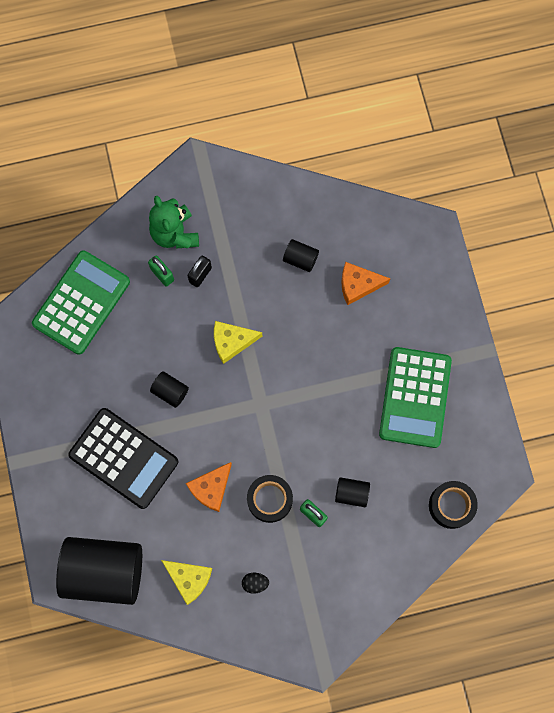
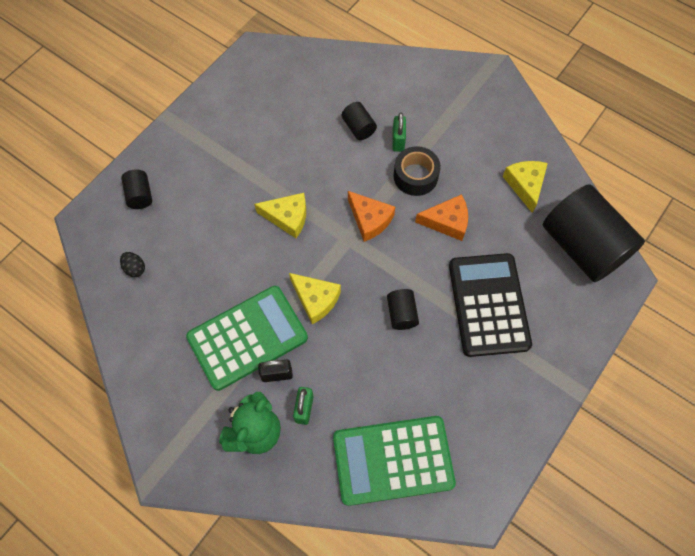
camera: 130 degrees left, 10 degrees down
(255, 583) = (483, 141): black egg -> black egg (135, 268)
(300, 259) = (194, 302): black cylinder -> black cylinder (140, 195)
(315, 373) = (287, 217): none -> yellow cheese
(358, 285) = (182, 241): orange cheese -> orange cheese (369, 220)
(415, 397) = (246, 137): green calculator -> green calculator (247, 337)
(451, 505) = (308, 64): black tape -> none

